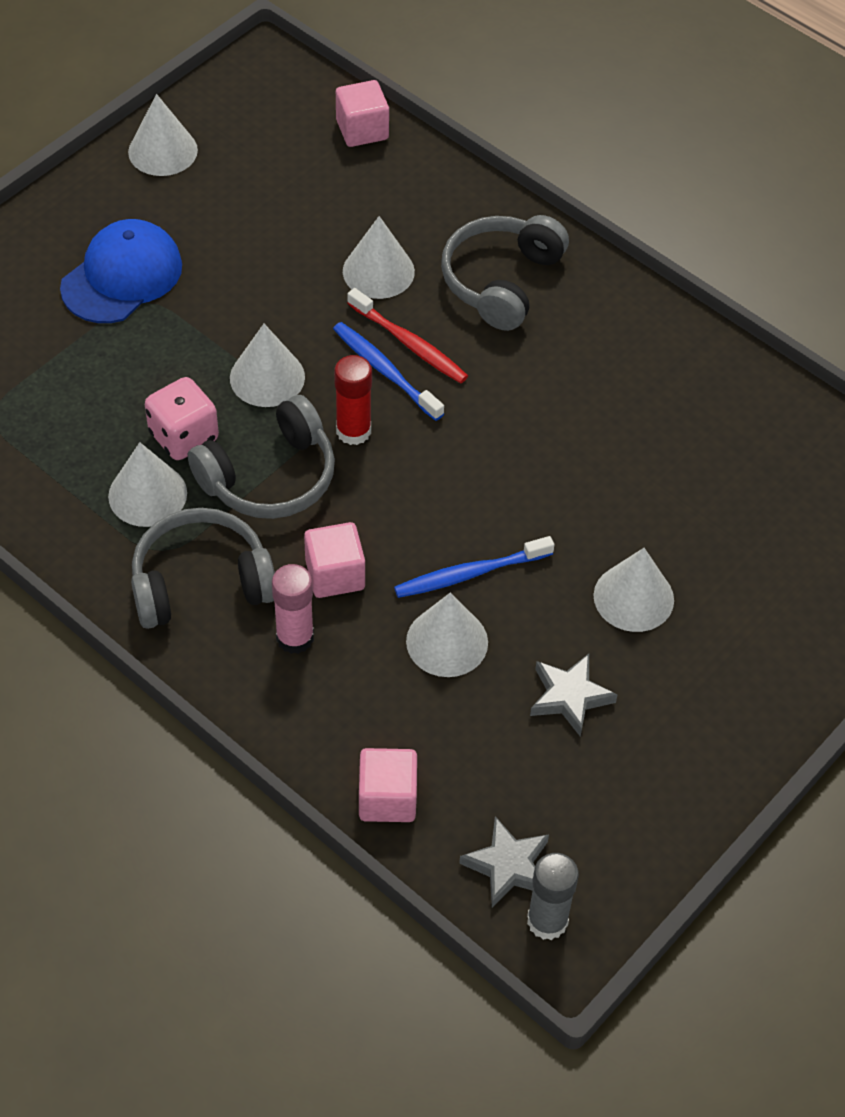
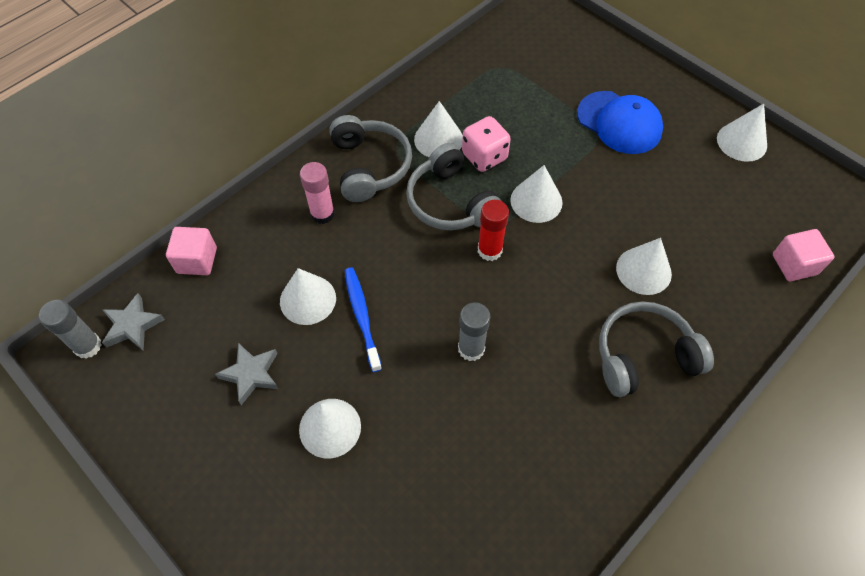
camera: 95 degrees right, 5 degrees up
(335, 574) = (369, 236): pink cube -> none
(385, 371) = (545, 271): blue toothbrush -> none
(409, 344) = (573, 288): red toothbrush -> none
(501, 281) = (644, 356): grey headphones -> grey headphones turned 45 degrees counterclockwise
(507, 451) = (471, 348): none -> grey glue stick

